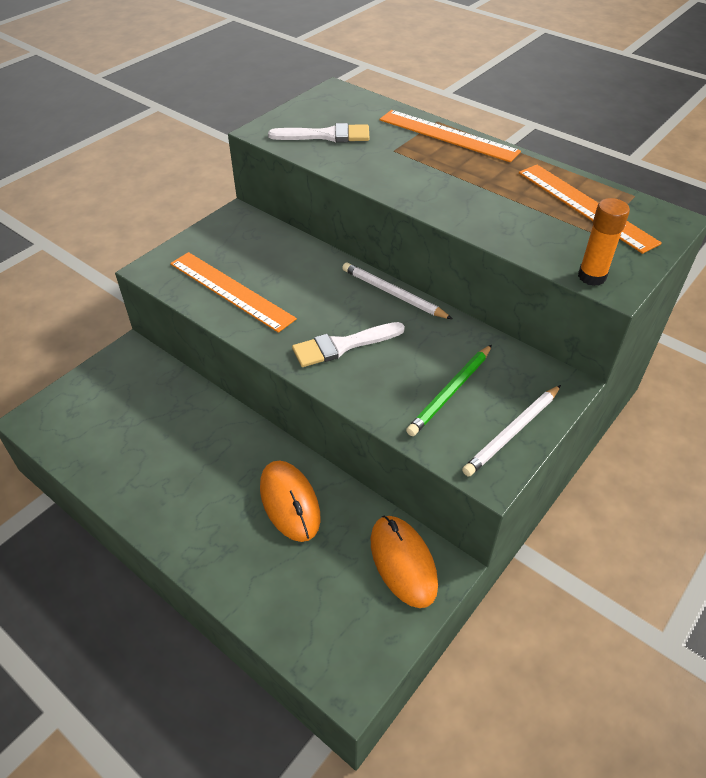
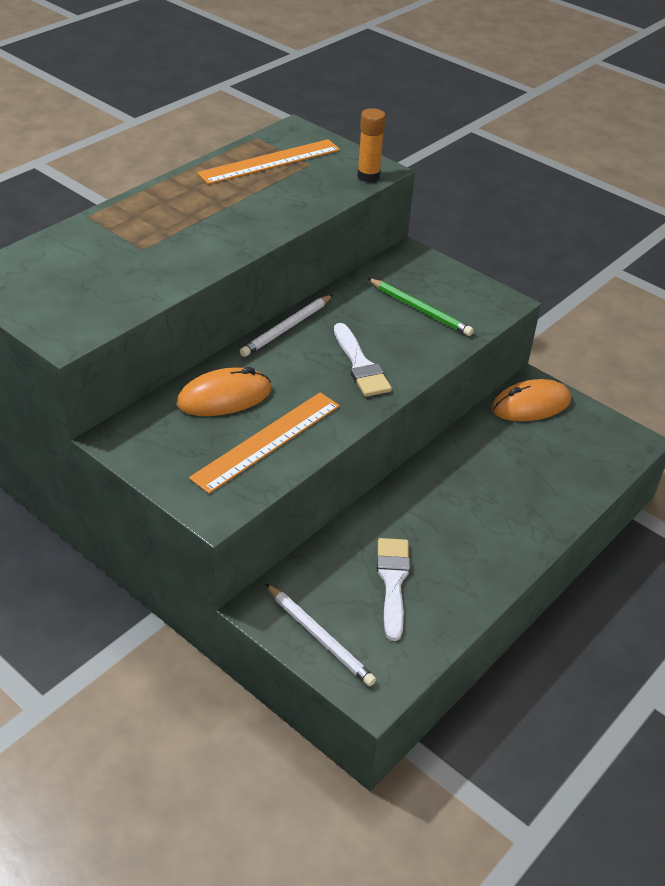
camera: 90 degrees left, 5 degrees down
(289, 502) = (478, 469): orange mouse -> orange mouse (224, 397)
(326, 135) = (95, 291): white brush -> white brush (393, 582)
(448, 135) = (123, 213): orange ruler -> none
(512, 432) = (462, 285): white pencil -> white pencil (319, 637)

